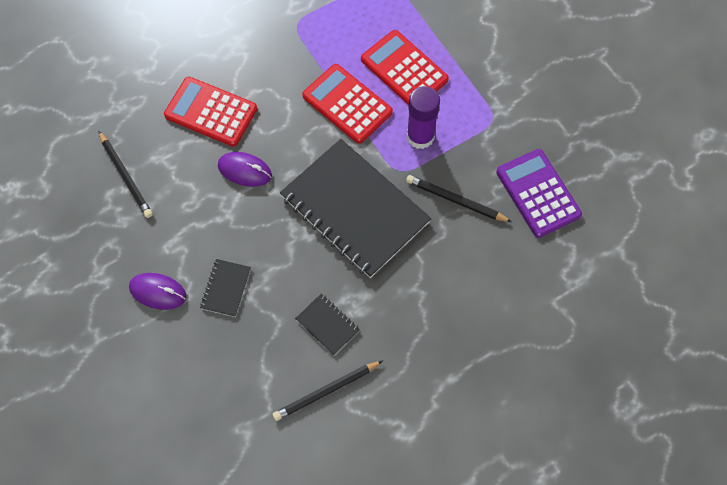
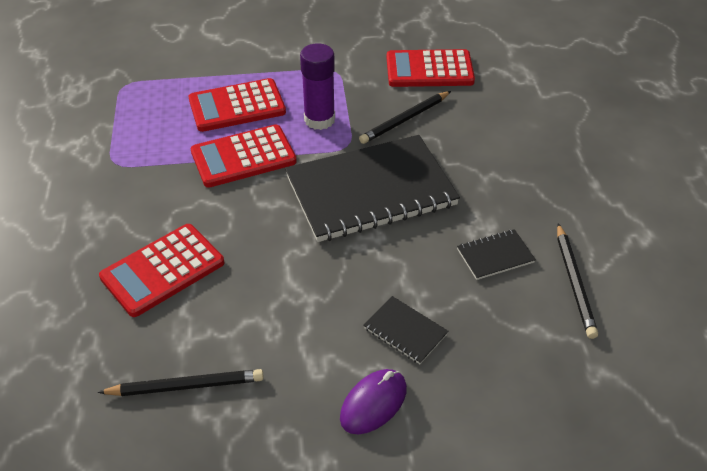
camera: 65 degrees left, 20 degrees down
(245, 170) = (262, 264): purple mouse -> none
(538, 193) = (429, 70): purple calculator -> red calculator

